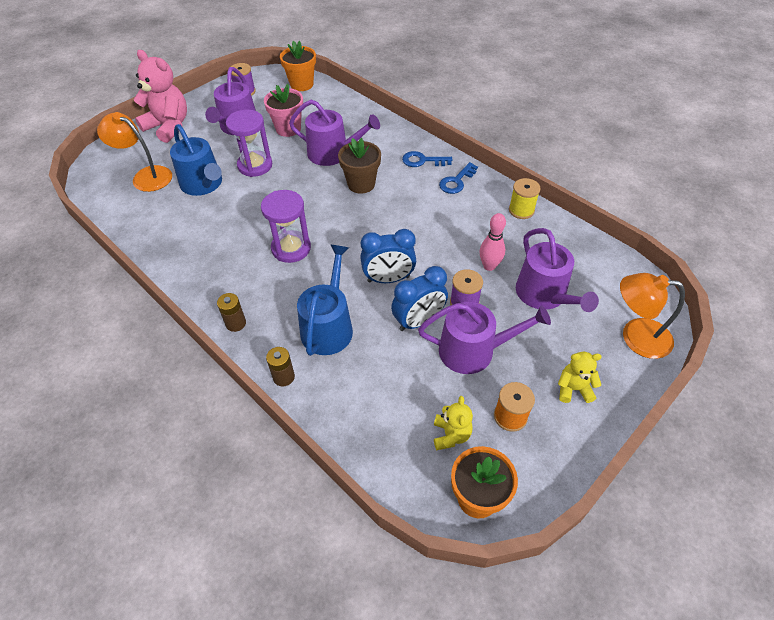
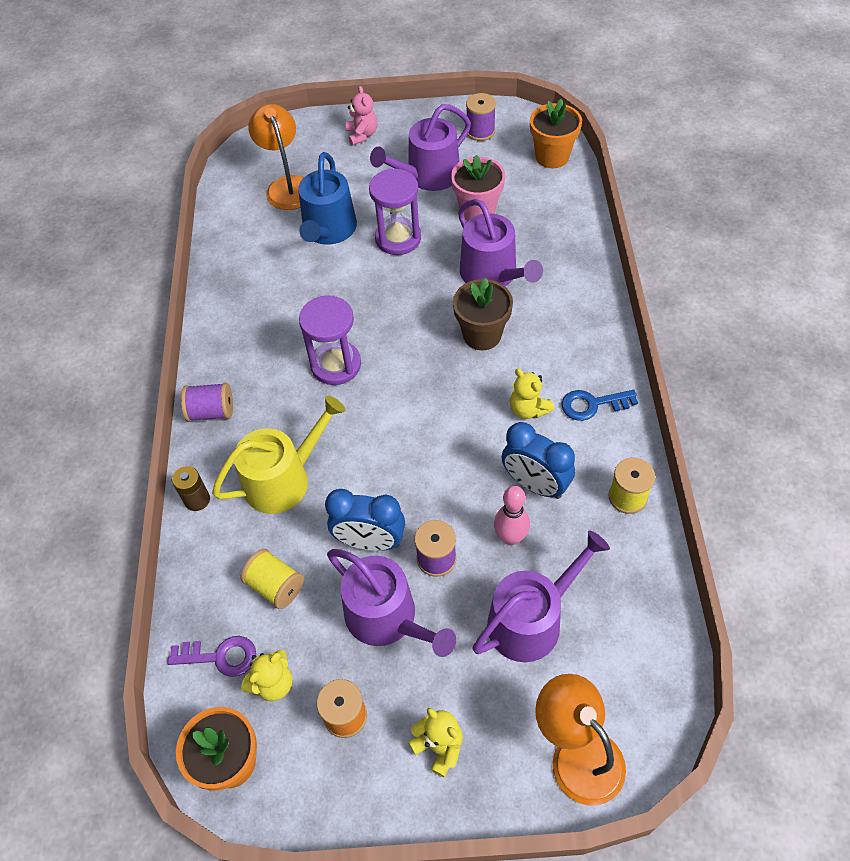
camera: 45 degrees right, 5 degrees up
(168, 126) = (362, 135): pink teddy bear -> pink teddy bear, size x0.52
(236, 323) = (211, 411): brown battery -> purple spool
(328, 326) = (284, 479): blue watering can -> yellow watering can
(388, 279) = (390, 471): blue clock -> blue clock (535, 484)
(391, 384) = (275, 586): none -> yellow spool
(402, 448) = (220, 656): none -> purple key
(423, 161) = (583, 350): blue key -> none
(427, 203) = (528, 409): none -> yellow teddy bear
(544, 295) = (531, 620): purple watering can -> purple watering can turned 150 degrees counterclockwise

